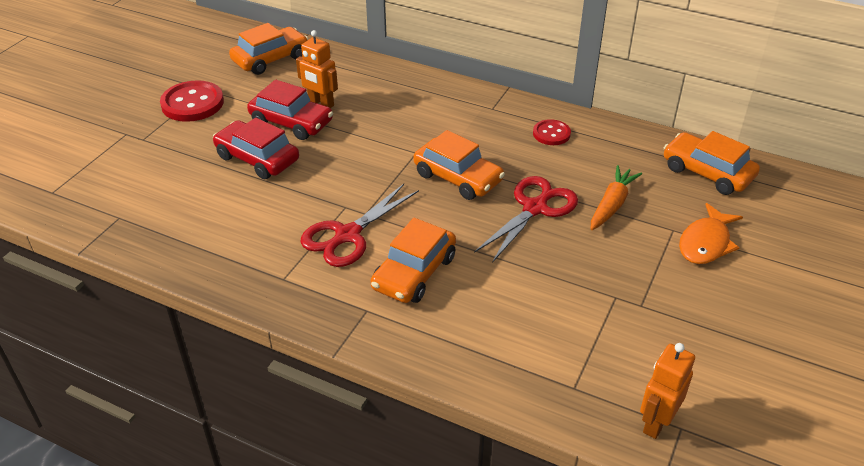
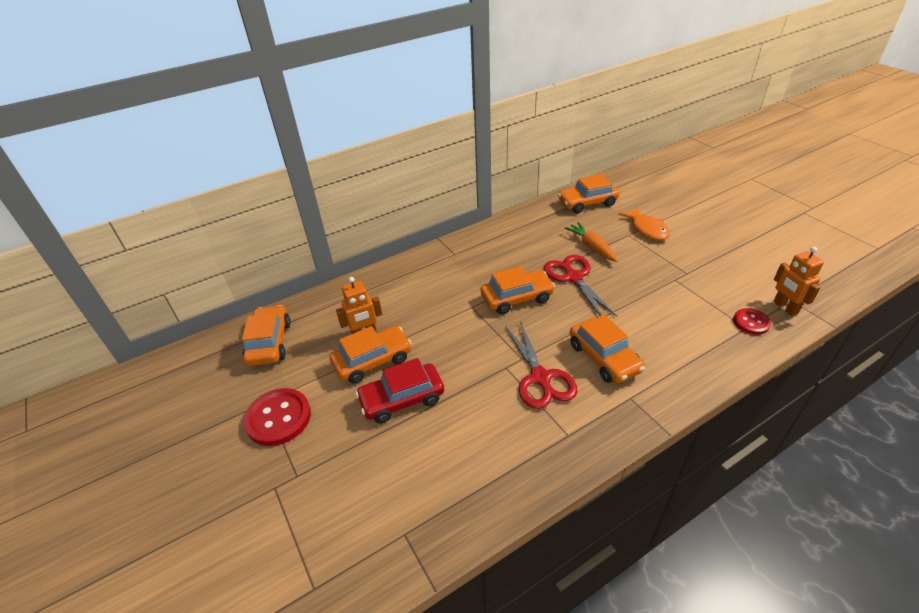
camera: 55 degrees left, 0 degrees up
(291, 122) = (372, 361): red car -> orange car
(551, 134) = (504, 241): red button -> red button (751, 322)

